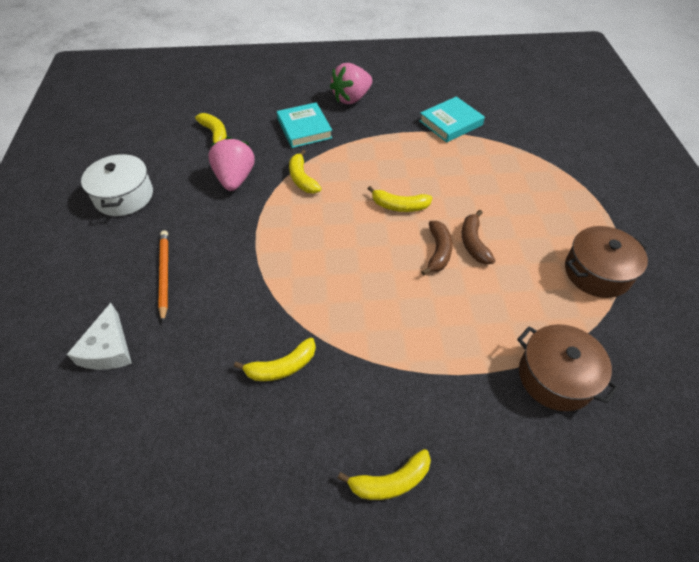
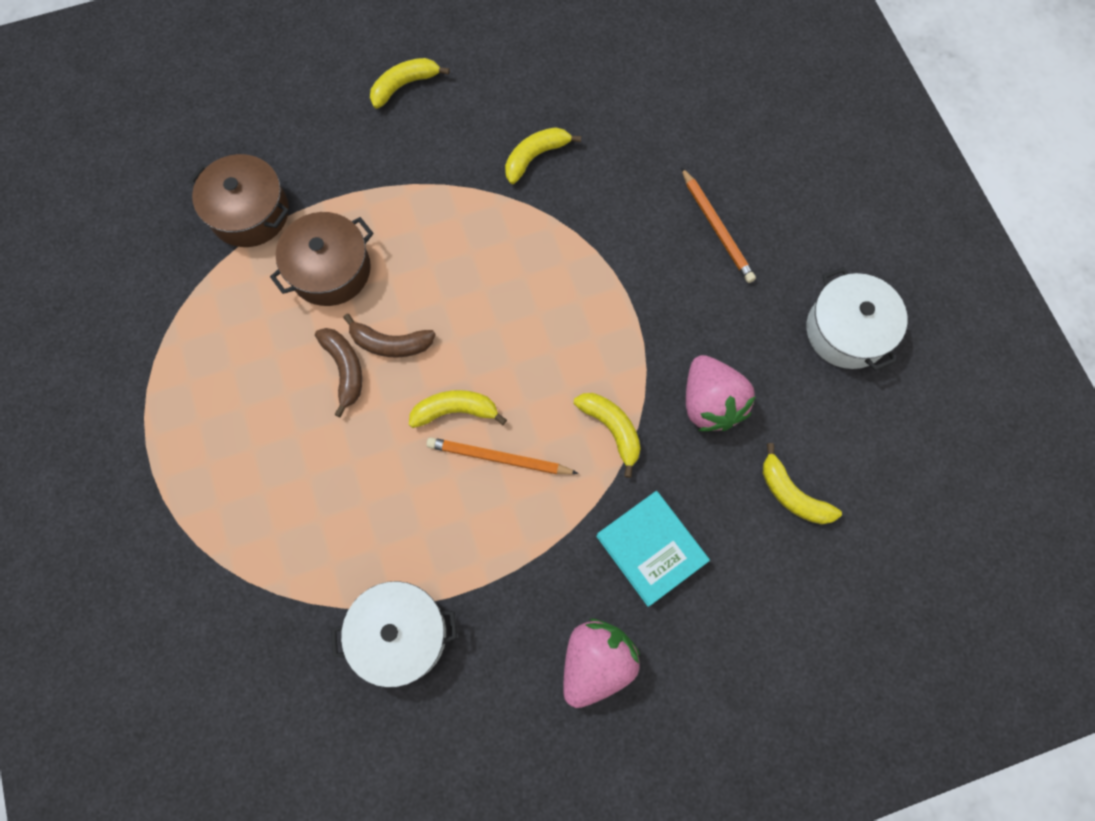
camera: 165 degrees right, 20 degrees up
(108, 349) = (722, 133): white cheese -> none
(377, 179) = (499, 458): none -> orange pencil
(438, 252) = (390, 343): brown banana -> brown banana turned 75 degrees counterclockwise
(450, 123) = (400, 635): turquoise book -> white pot
(597, 272) = (185, 361): brown pot -> brown pot (330, 270)

